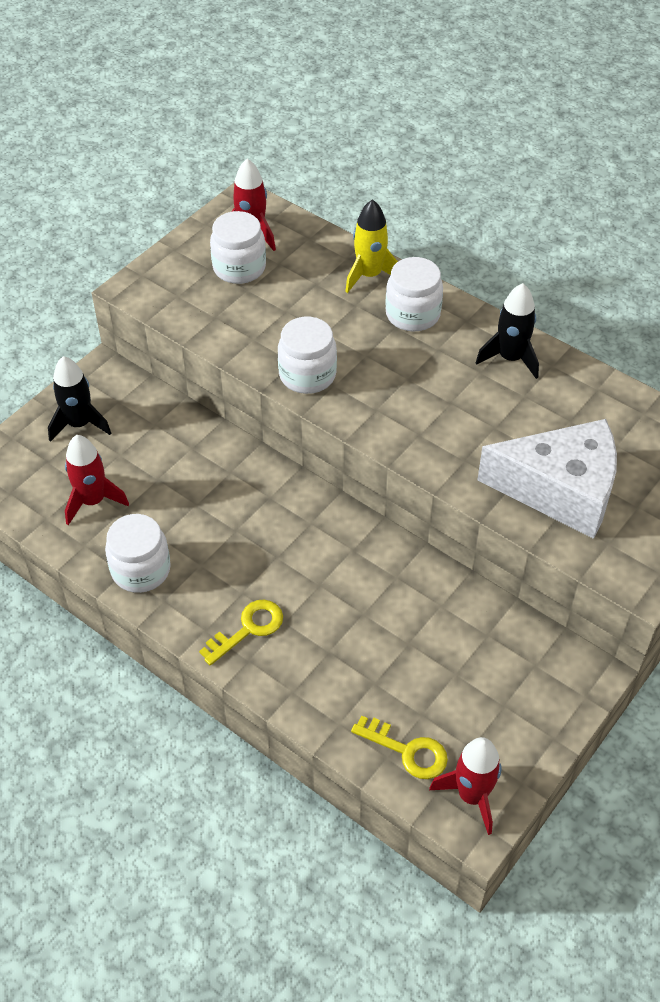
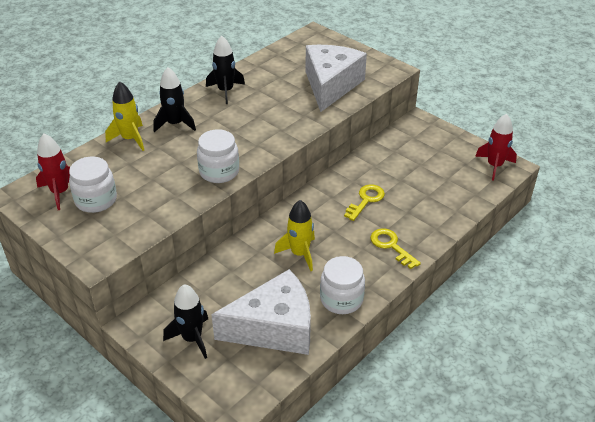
camera: 85 degrees left, 10 degrees down
(93, 501) = (274, 328): red rocket -> white cheese
(226, 518) = (299, 254): none -> yellow rocket
(407, 751) = (471, 186): yellow key -> yellow key (366, 200)
(412, 314) = (175, 124): white jar -> black rocket

